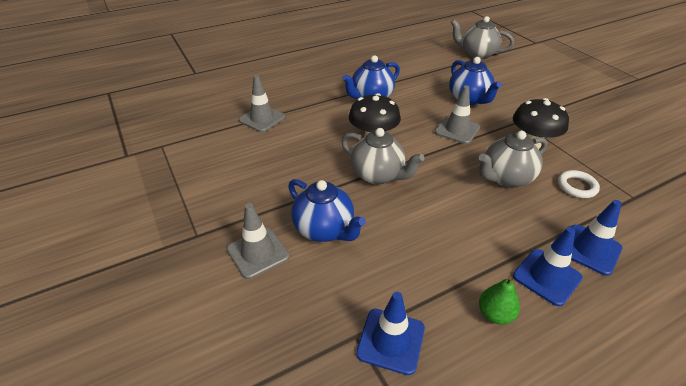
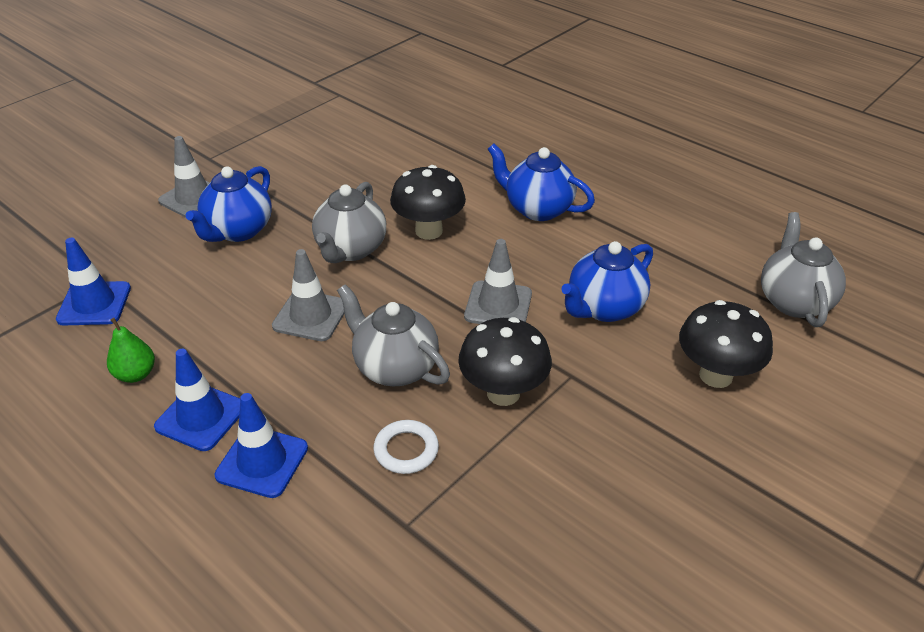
camera: 70 degrees right, 0 degrees up
(262, 119) = (427, 138): grey traffic cone -> grey traffic cone (311, 316)
(525, 85) = (715, 375): none -> black mushroom

